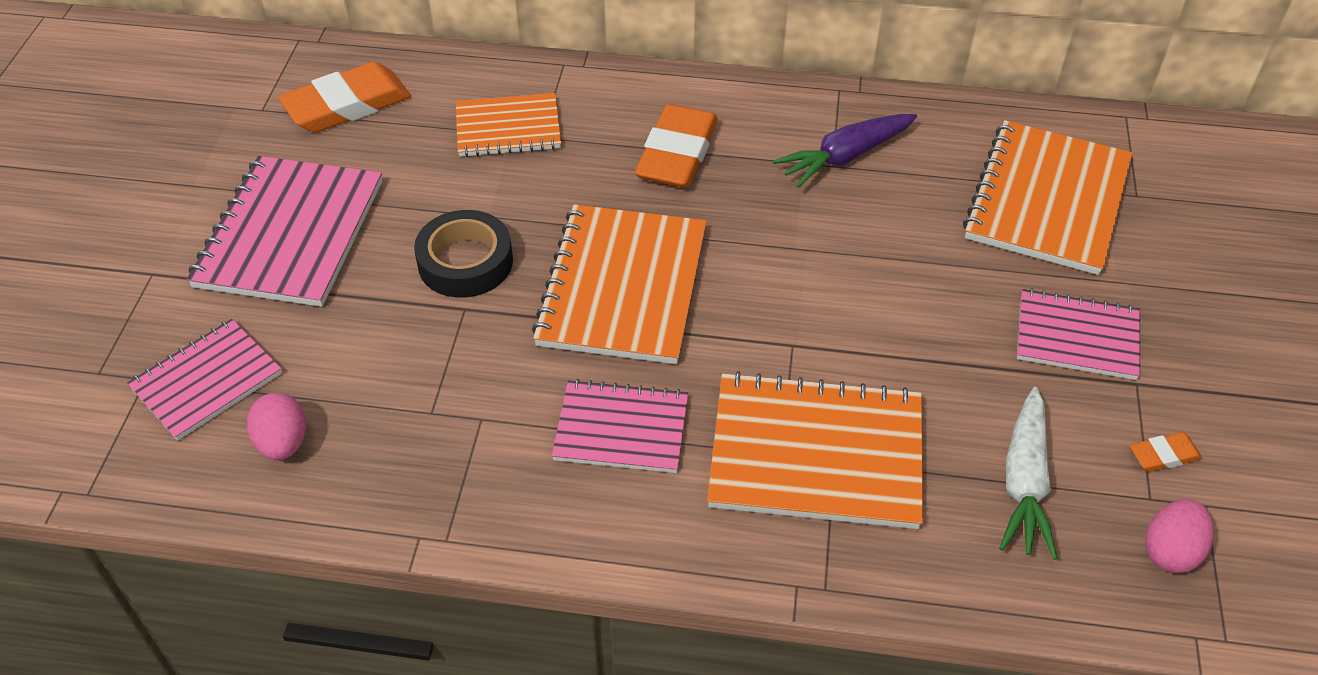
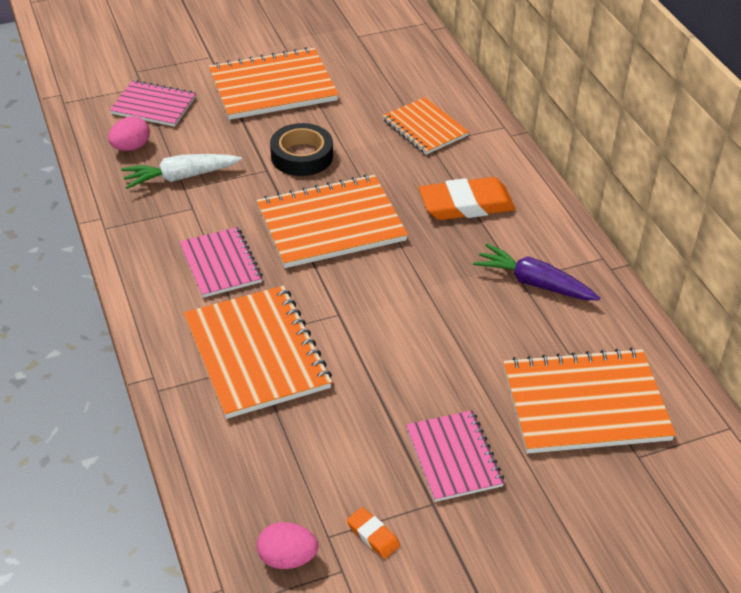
camera: 60 degrees right, 5 degrees down
(290, 234) = (273, 87): pink notebook -> orange notebook
(347, 105) = (388, 62): orange eraser -> none
(1024, 482) = (298, 462): white carrot -> white carrot (180, 177)

